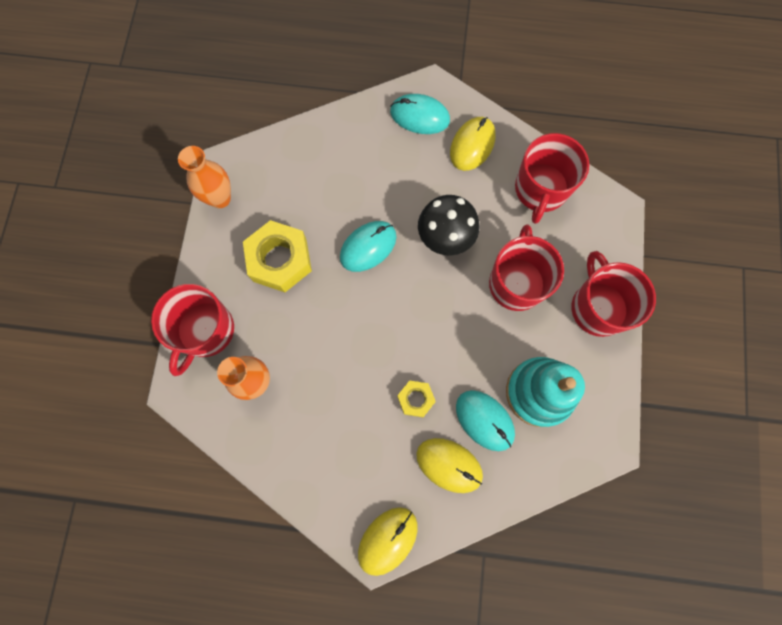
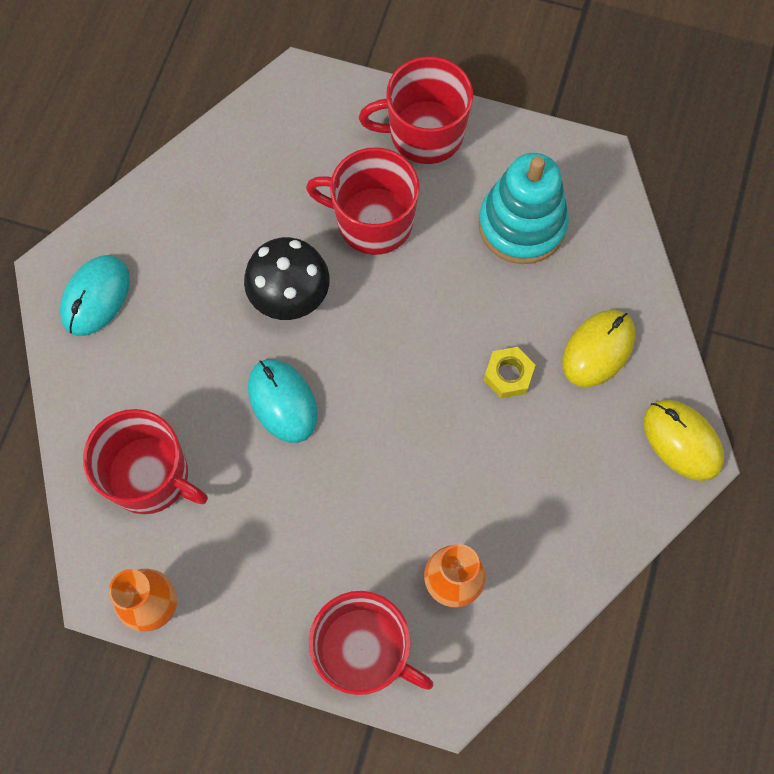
camera: 80 degrees left, 5 degrees down
(280, 260) = (276, 528): yellow nut -> none
(472, 145) = (160, 235): yellow mouse -> none
(484, 420) = (548, 296): turquoise mouse -> none
(540, 190) = (248, 164): red mug -> red mug (150, 476)

